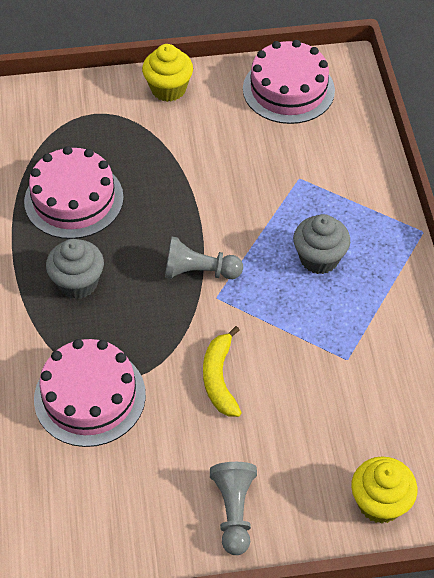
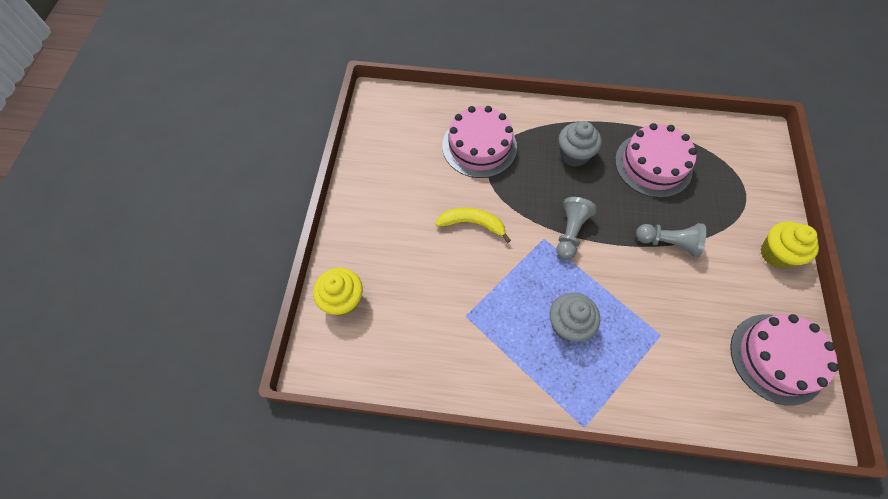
camera: 105 degrees right, 10 degrees up
(234, 511) = (370, 208): grey pawn -> grey pawn (668, 243)

